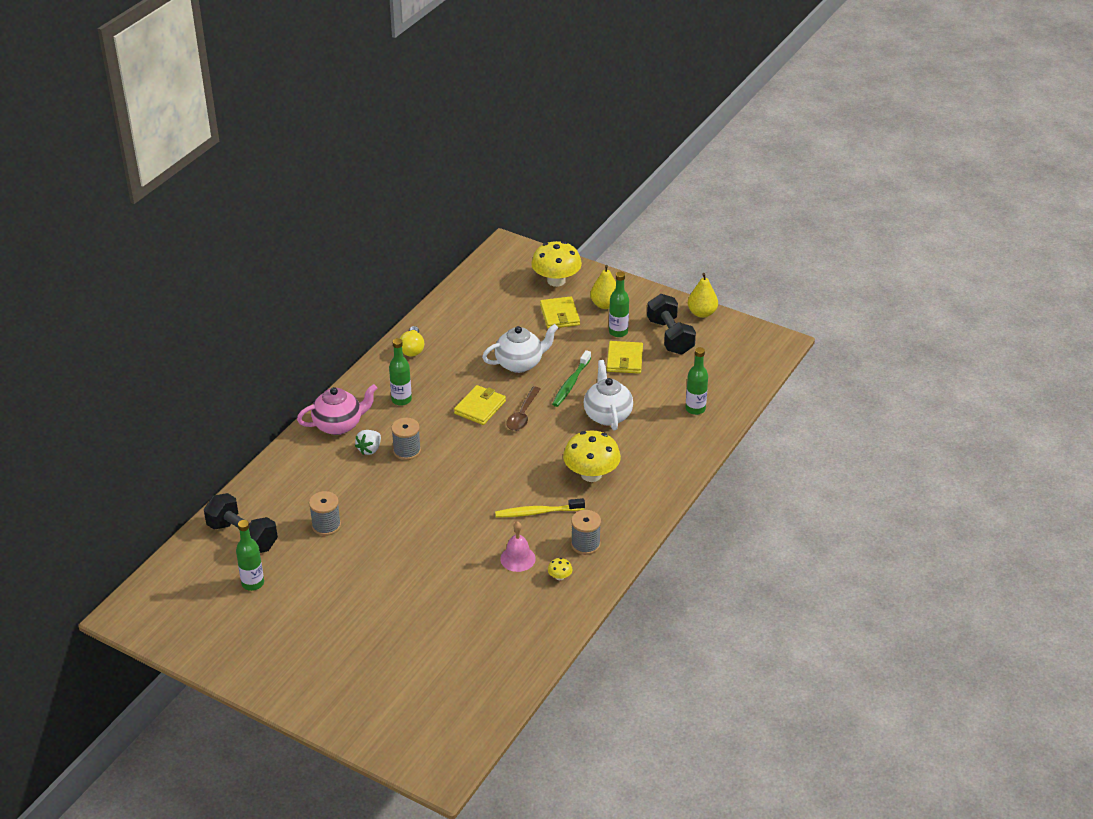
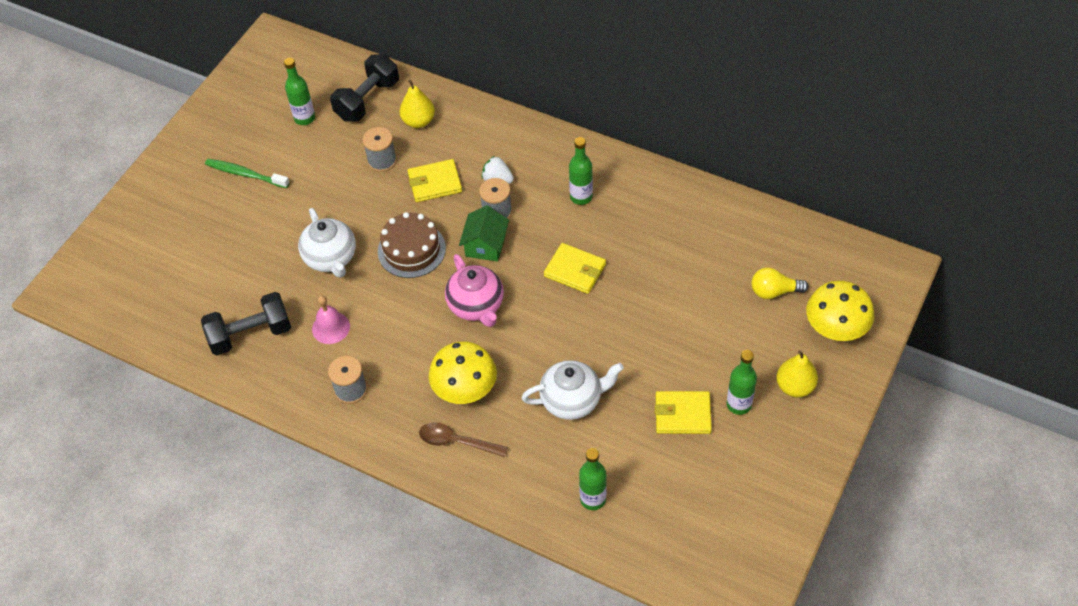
camera: 90 degrees right, 15 degrees up
(339, 425) = (534, 149): pink teapot -> pink teapot (476, 306)
(412, 349) = (672, 196): yellow light bulb -> yellow light bulb (774, 291)
(439, 505) = (411, 250): none -> brown cake
(443, 459) = (485, 245): none -> green house
(520, 363) = (660, 302): white teapot -> white teapot (331, 258)
(523, 414) = (566, 313): brown spoon -> brown spoon (457, 442)
(537, 512) = (401, 340): yellow toothbrush -> none
(559, 315) = (763, 337): yellow wallet -> yellow wallet (435, 183)
(560, 577) = (302, 368): yellow mushroom -> none
(571, 383) = (628, 358): green toothbrush -> green toothbrush (245, 174)
(670, 336) = (739, 466): black dumbbell -> black dumbbell (250, 334)
(702, 313) = (798, 505): yellow pear -> yellow pear (418, 121)

